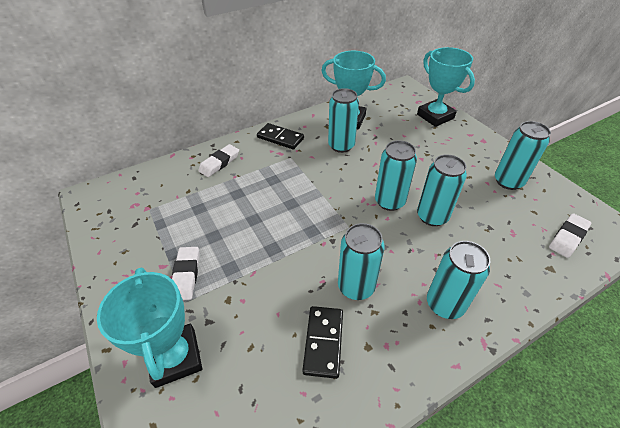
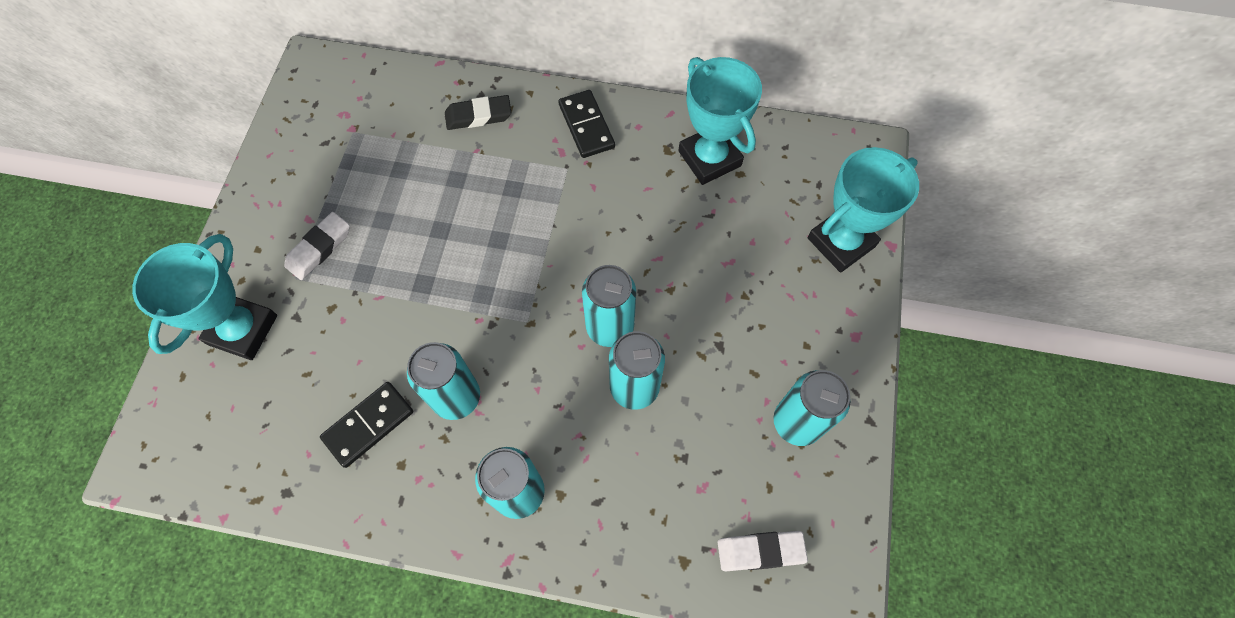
camera: 40 degrees right, 20 degrees up
(219, 163) = (478, 116): white eraser -> black eraser
(341, 146) = (648, 196): turquoise can -> none
(435, 116) = (841, 242): turquoise trophy -> turquoise trophy turned 45 degrees clockwise

